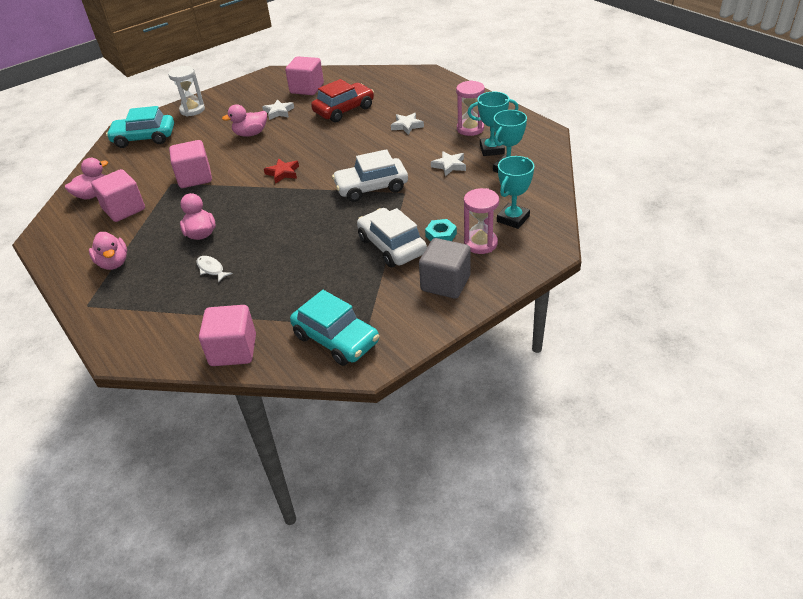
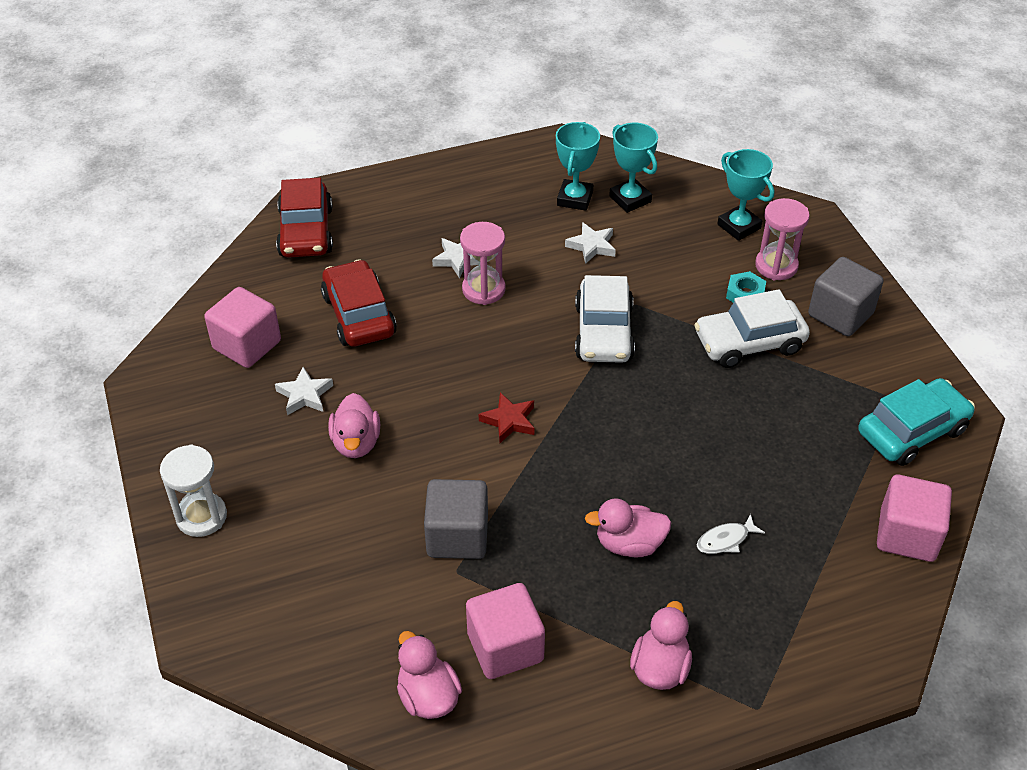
camera: 75 degrees left, 5 degrees up
(113, 263) = (660, 668): pink duck -> pink duck turned 60 degrees counterclockwise
(144, 138) = (262, 603): turquoise car -> none
(195, 178) = (457, 536): pink cube -> grey cube
(400, 79) = (306, 232): none -> red car
(470, 129) = (509, 202): pink hourglass -> pink hourglass (483, 289)

